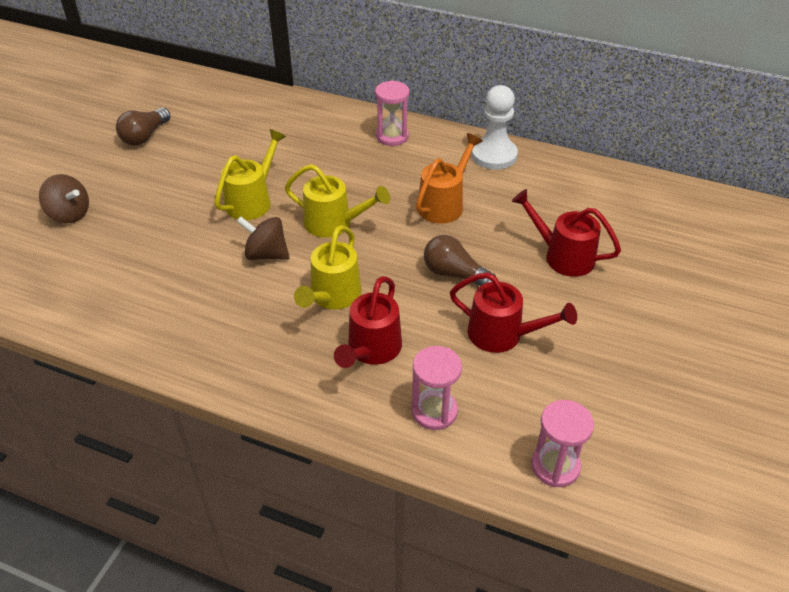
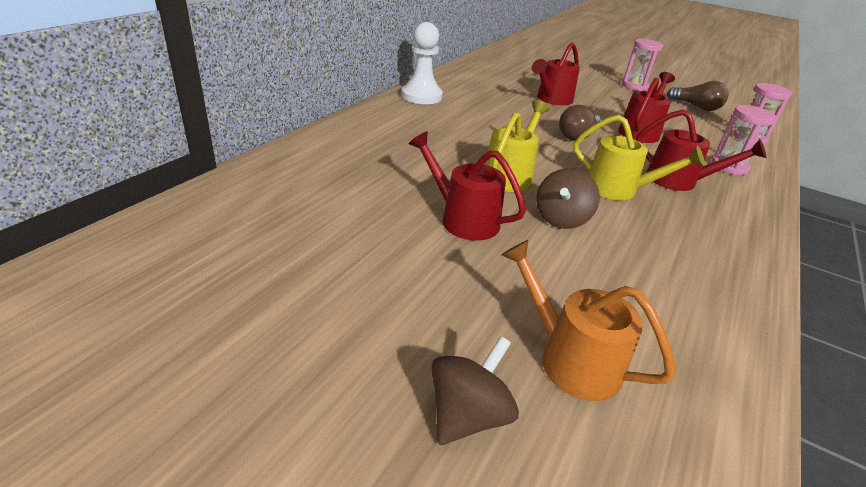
camera: 85 degrees left, 10 degrees down
(145, 136) = (257, 309): brown light bulb -> brown light bulb (696, 107)
(252, 200) = (462, 218): yellow watering can -> red watering can
(392, 136) = (370, 128): pink hourglass -> pink hourglass (634, 86)
(444, 204) = (485, 124): orange watering can -> orange watering can (569, 358)

